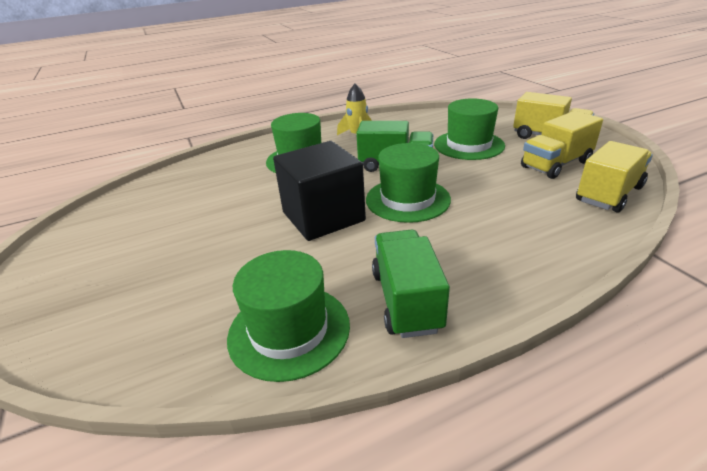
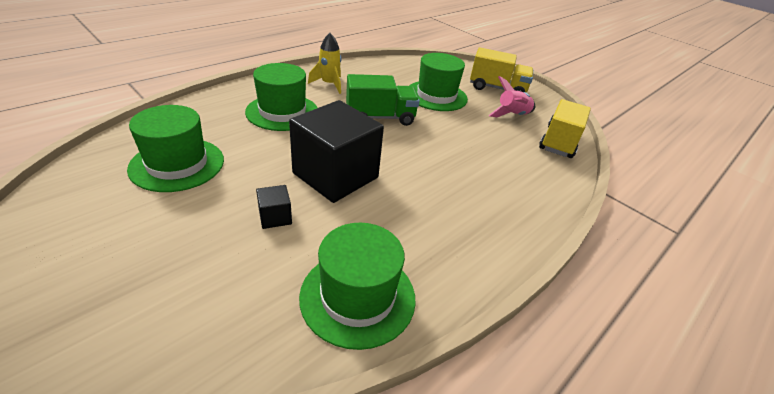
camera: 25 degrees left, 5 degrees up
(248, 249) = (275, 217): none -> black cube
(406, 300) = (447, 253): green truck -> none
(407, 199) = (406, 153): green hat -> green hat (177, 164)
(556, 164) = (512, 115): yellow truck -> pink rocket

